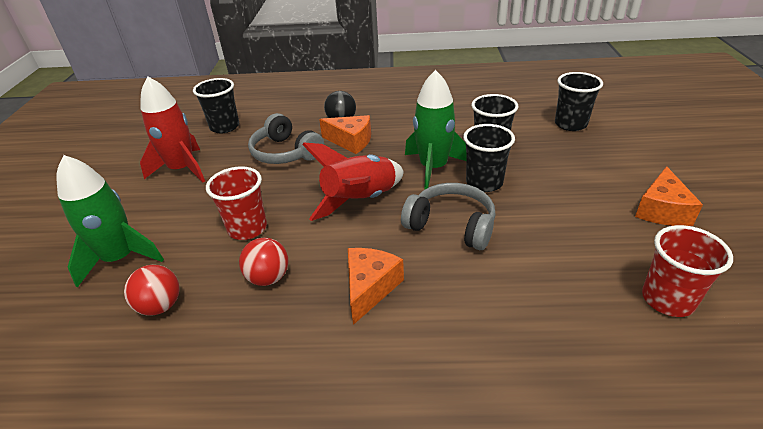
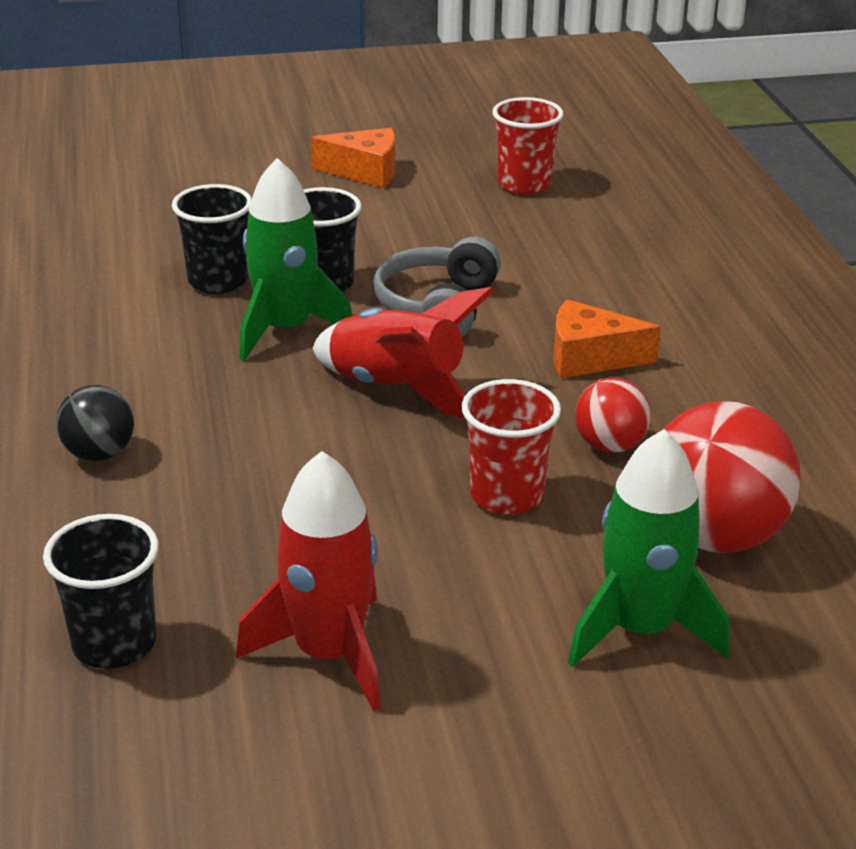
camera: 105 degrees left, 5 degrees down
(160, 306) = (714, 535): red ball -> red ball, size x1.84
(285, 153) = (244, 507): grey headphones -> none
(351, 141) = (193, 428): orange cheese -> none
(570, 124) = (134, 214): black cup -> none

